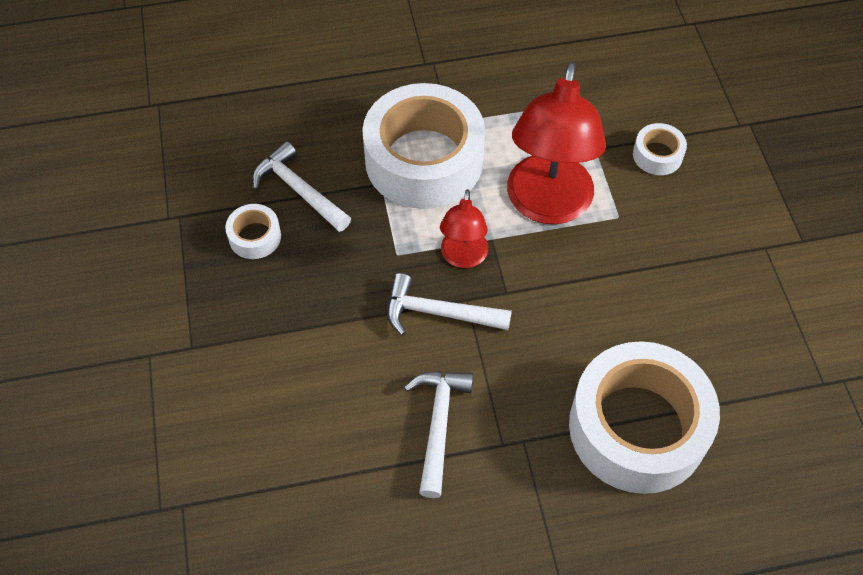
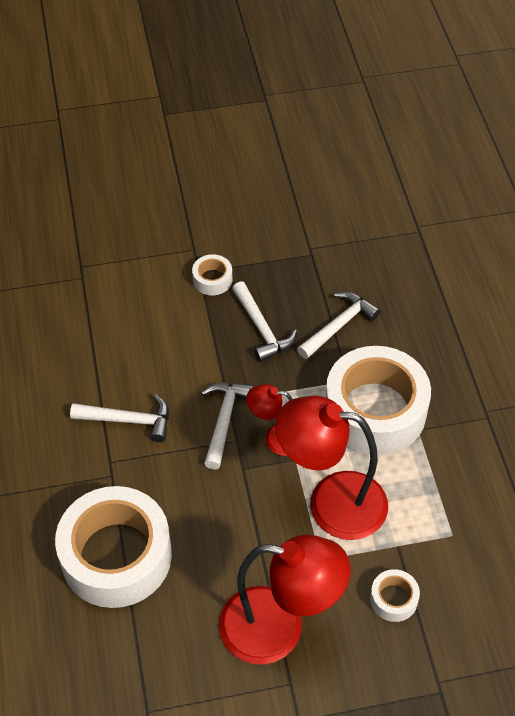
camera: 90 degrees right, 5 degrees down
(255, 237) = (293, 301): white tape -> white tape (212, 279)
(297, 272) = (262, 329): none -> white hammer
(706, 256) = (279, 628): none -> red lamp

